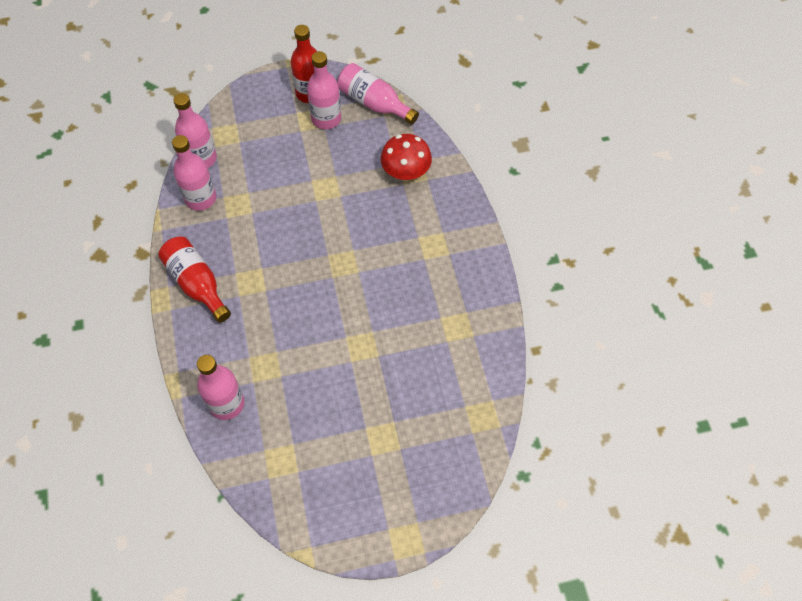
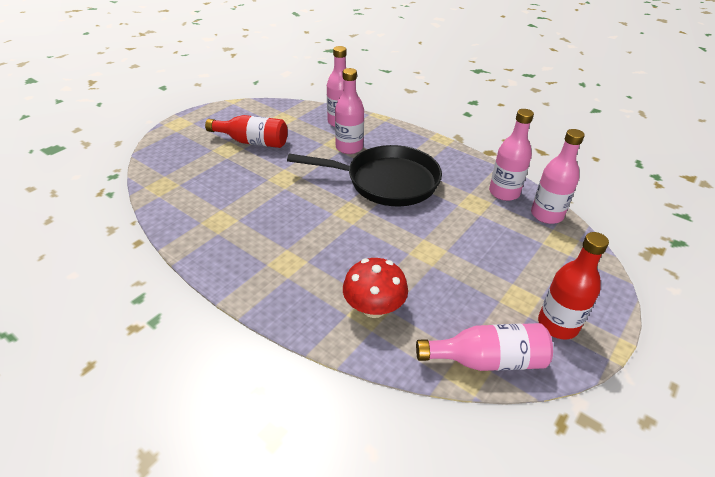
camera: 140 degrees right, 20 degrees down
(197, 283) = (432, 154): red bottle -> red bottle (252, 142)
(278, 277) = (386, 181): none -> black pan
(326, 119) = (507, 309): pink bottle -> pink bottle (349, 147)

